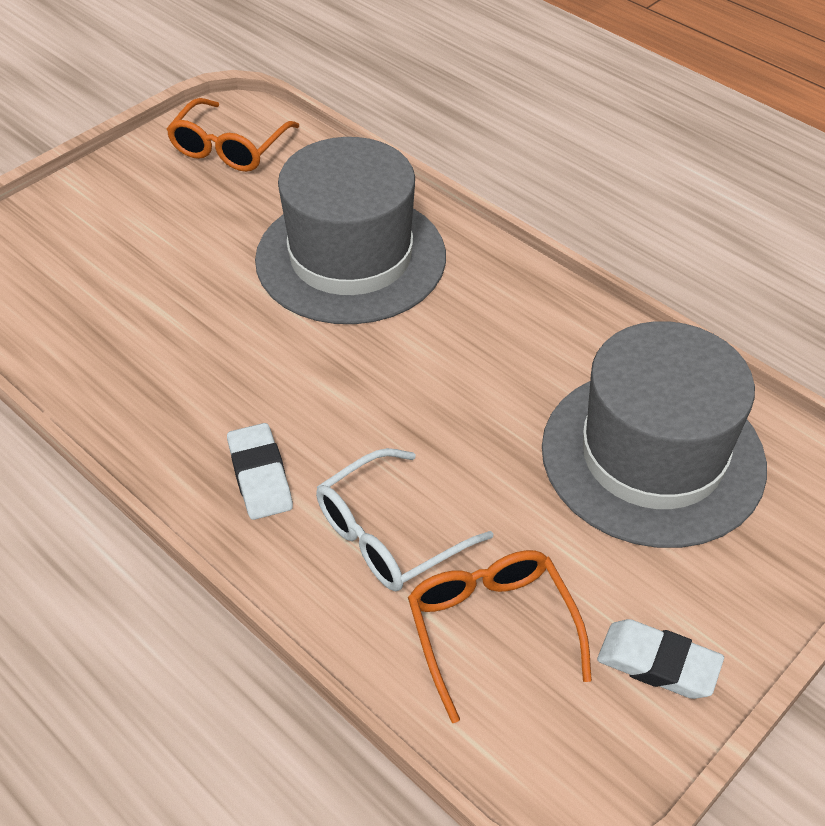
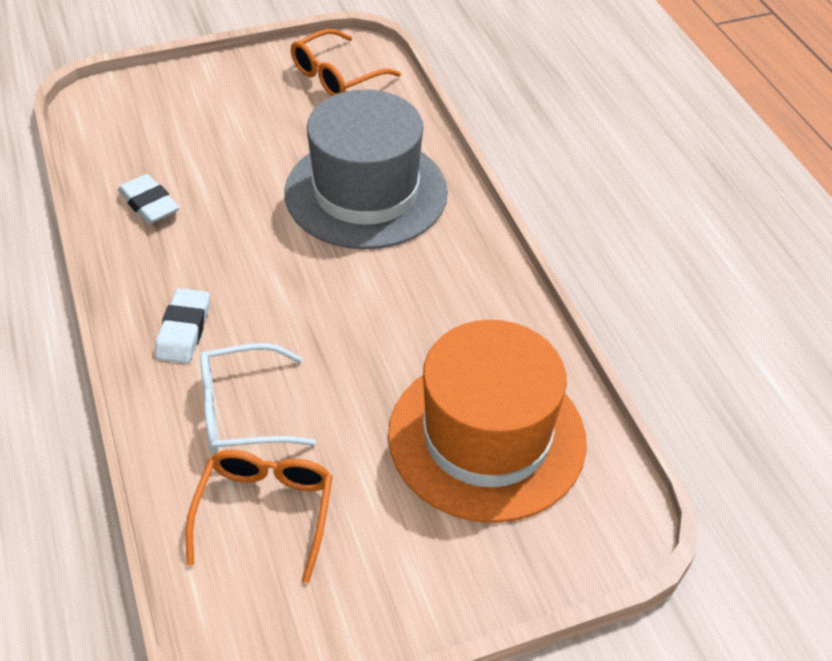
camera: 25 degrees right, 0 degrees up
(652, 456) = (487, 437): grey hat -> orange hat
(658, 664) = (369, 595): white eraser -> white eraser (149, 204)

